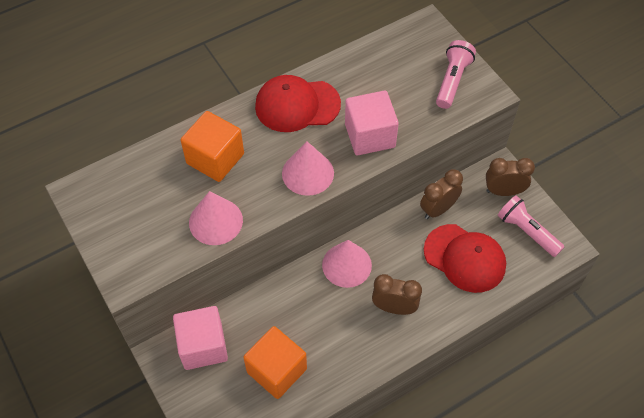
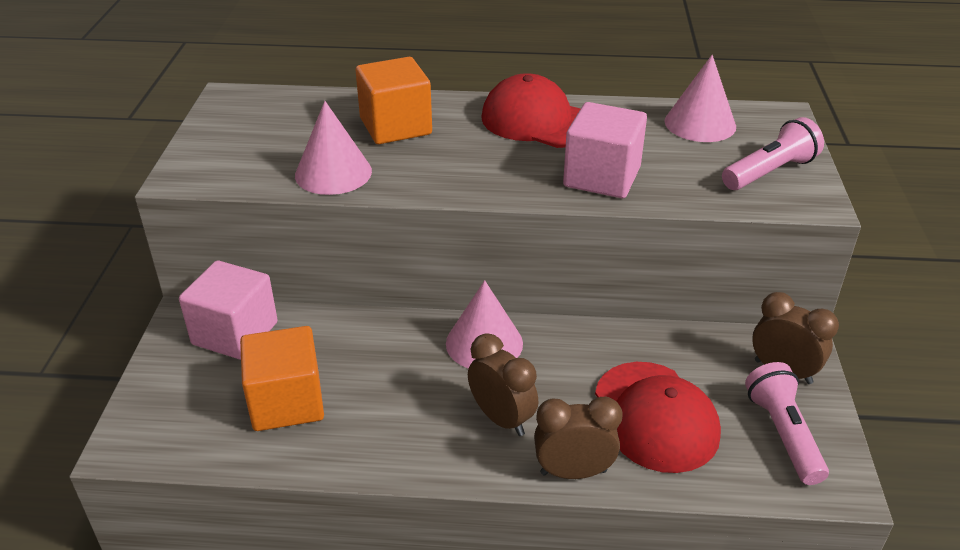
camera: 35 degrees right, 20 degrees down
(308, 173) = (486, 178): pink cone -> pink cone (700, 123)
(438, 209) = (664, 346): brown clock -> brown clock (573, 472)

